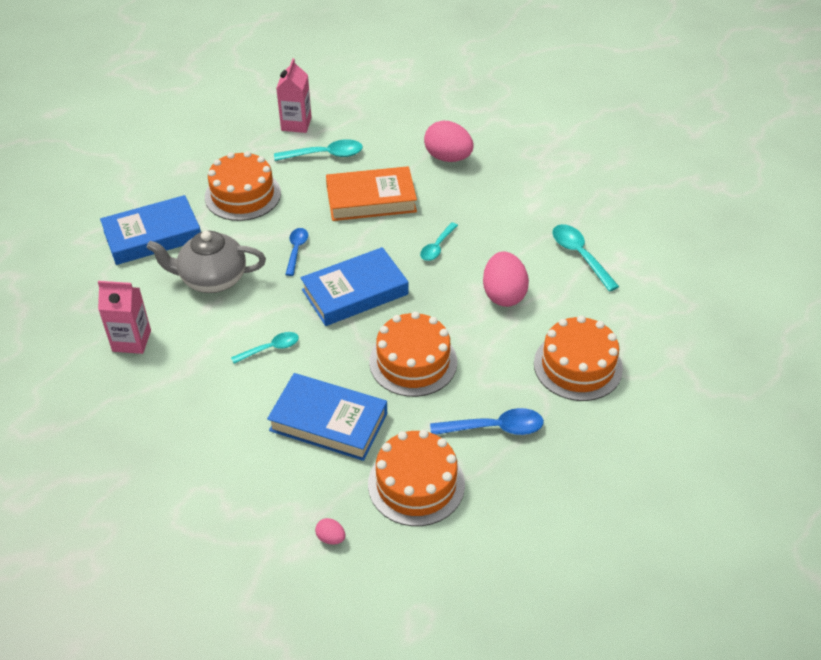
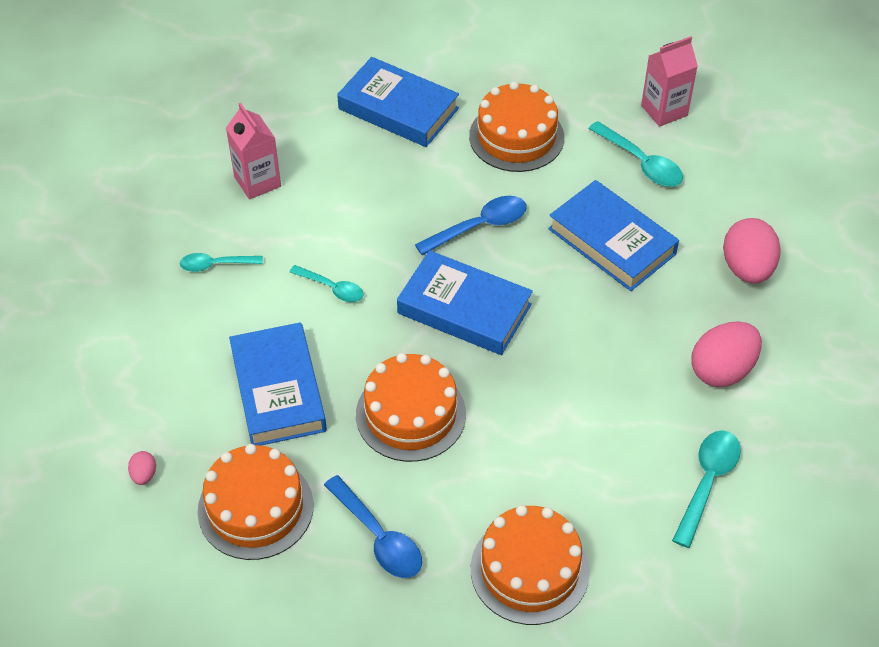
camera: 55 degrees right, 5 degrees up
(212, 279) = (382, 188): grey teapot -> none
(296, 250) = (479, 226): blue spoon -> blue spoon, size x1.51
(371, 199) = (611, 241): orange book -> blue book
(437, 247) = (594, 340): turquoise spoon -> turquoise spoon (215, 265)
(503, 294) = (577, 441): pink egg -> pink egg (722, 370)

